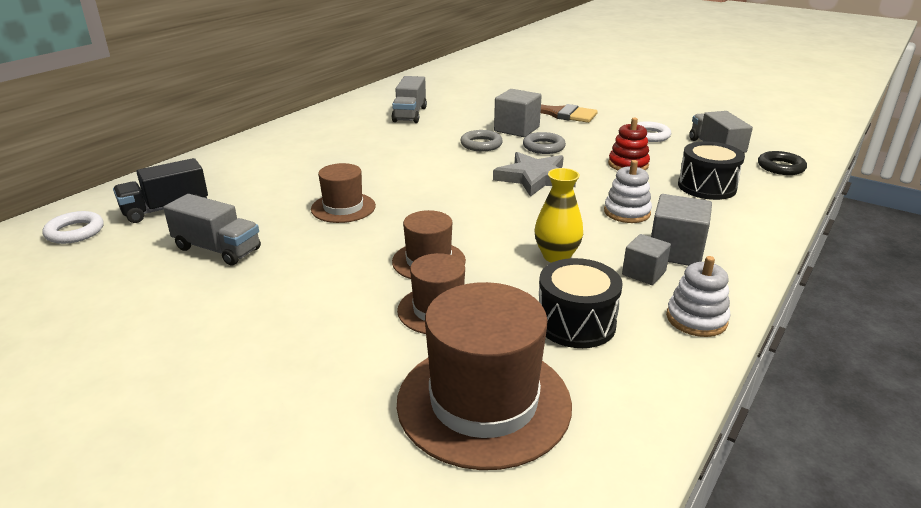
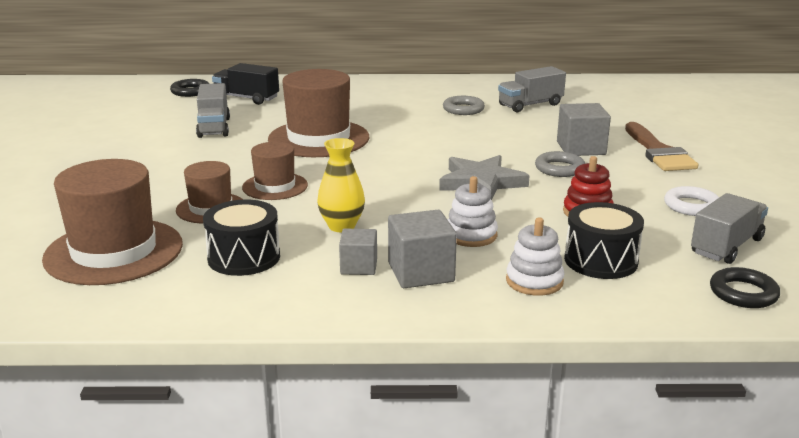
camera: 55 degrees right, 5 degrees down
(75, 232) = (190, 91): white ring -> black ring
(343, 207) = (319, 138): brown hat -> brown hat, size x1.77
(481, 144) = (516, 145): grey ring -> grey ring (463, 109)
(696, 319) = (304, 304): white stacking toy -> white stacking toy (534, 281)

